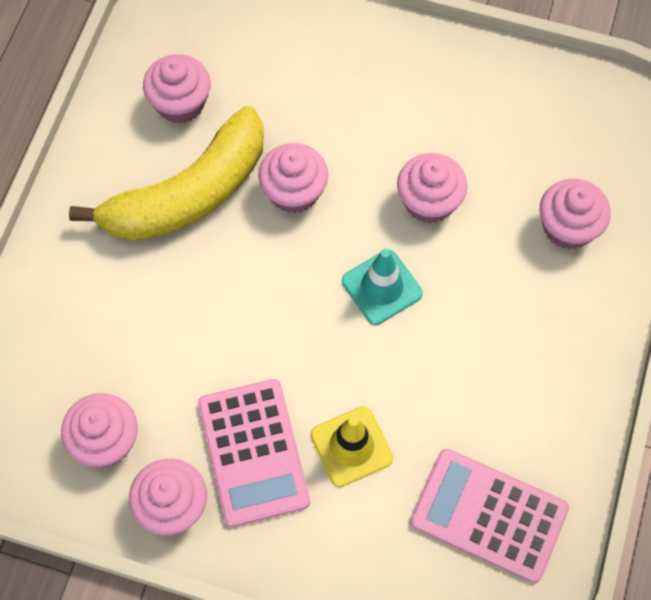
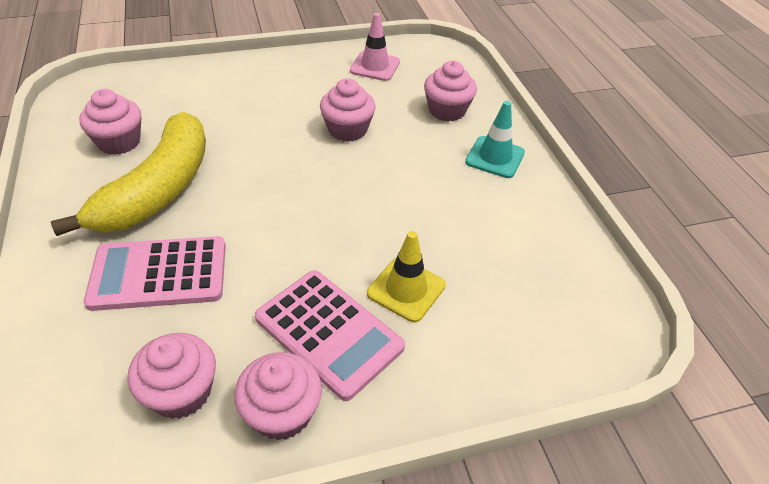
camera: 35 degrees left, 20 degrees down
(294, 192) = (245, 158): pink cupcake -> none
(381, 287) = (351, 185): turquoise traffic cone -> turquoise traffic cone (495, 157)
(489, 515) = (542, 283): pink calculator -> pink calculator (159, 274)
(531, 106) = (375, 66): none -> pink traffic cone

